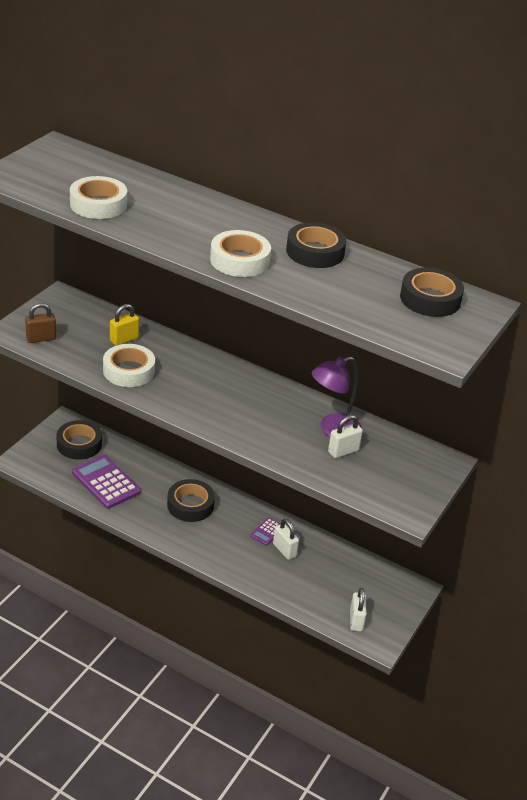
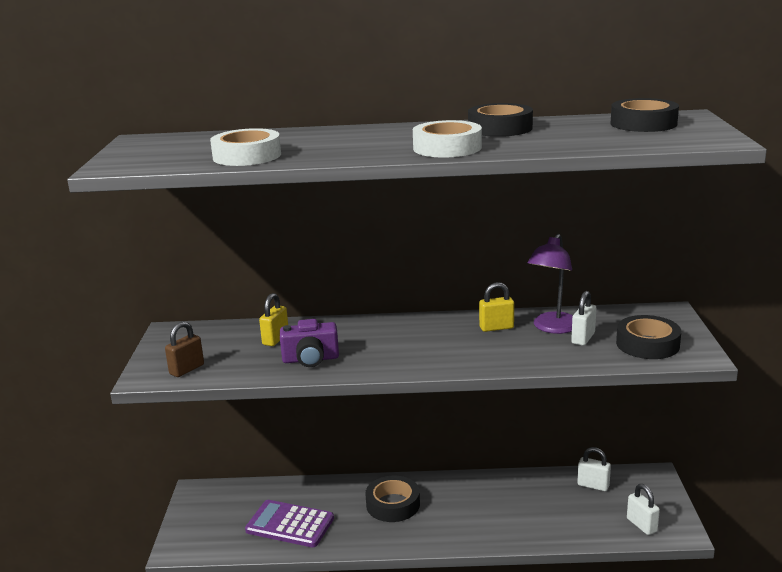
camera: 25 degrees left, 15 degrees down
(79, 444) = (229, 504): black tape -> black tape (647, 344)
(129, 371) = (310, 359): white tape -> purple camera
(267, 532) = (486, 492): purple calculator -> none
(284, 550) = (517, 500): white padlock -> white padlock (593, 485)
(291, 408) = (496, 328): none -> yellow padlock

